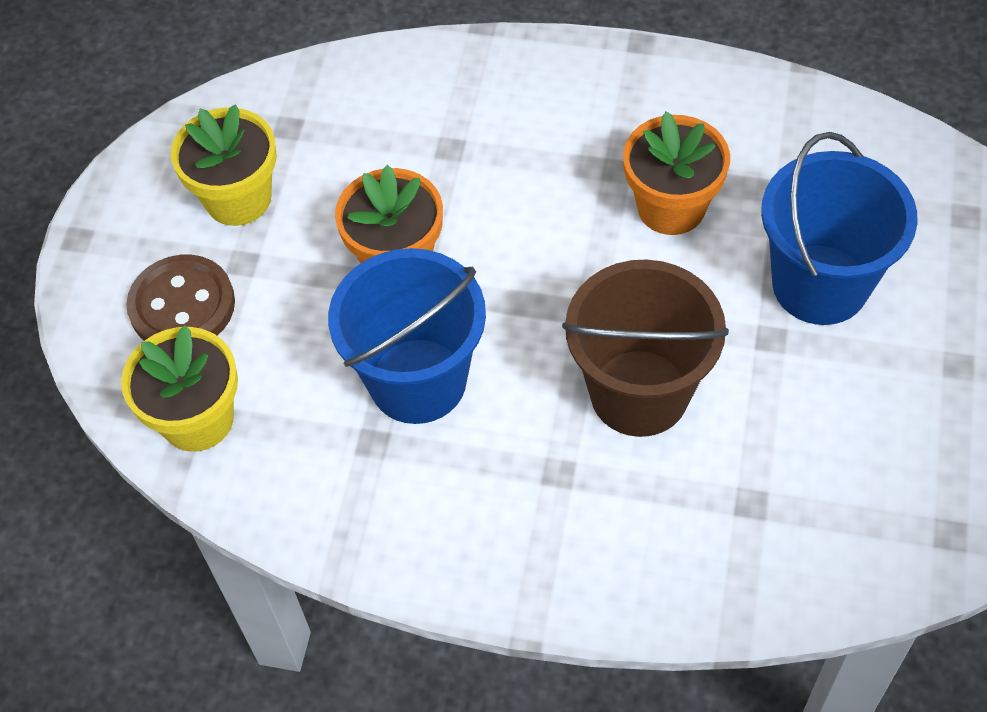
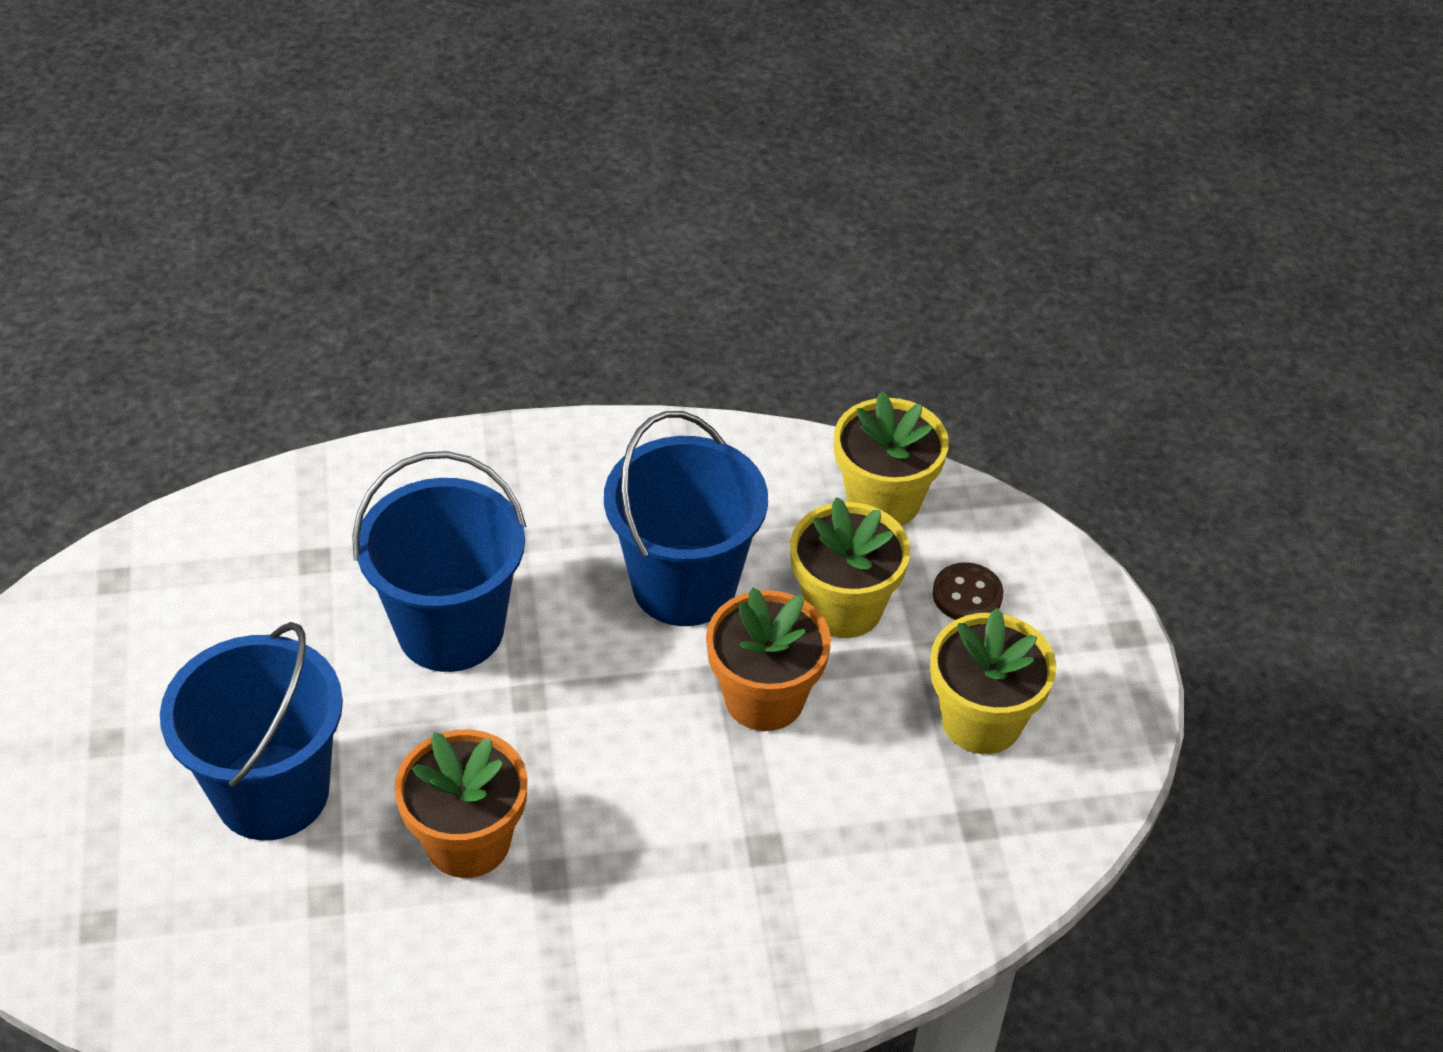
camera: 155 degrees right, 10 degrees down
(182, 305) = (967, 595): brown button -> brown button, size x0.60
(291, 322) = (843, 607): none -> yellow flower pot
(639, 393) = (450, 629): brown bucket -> blue bucket

